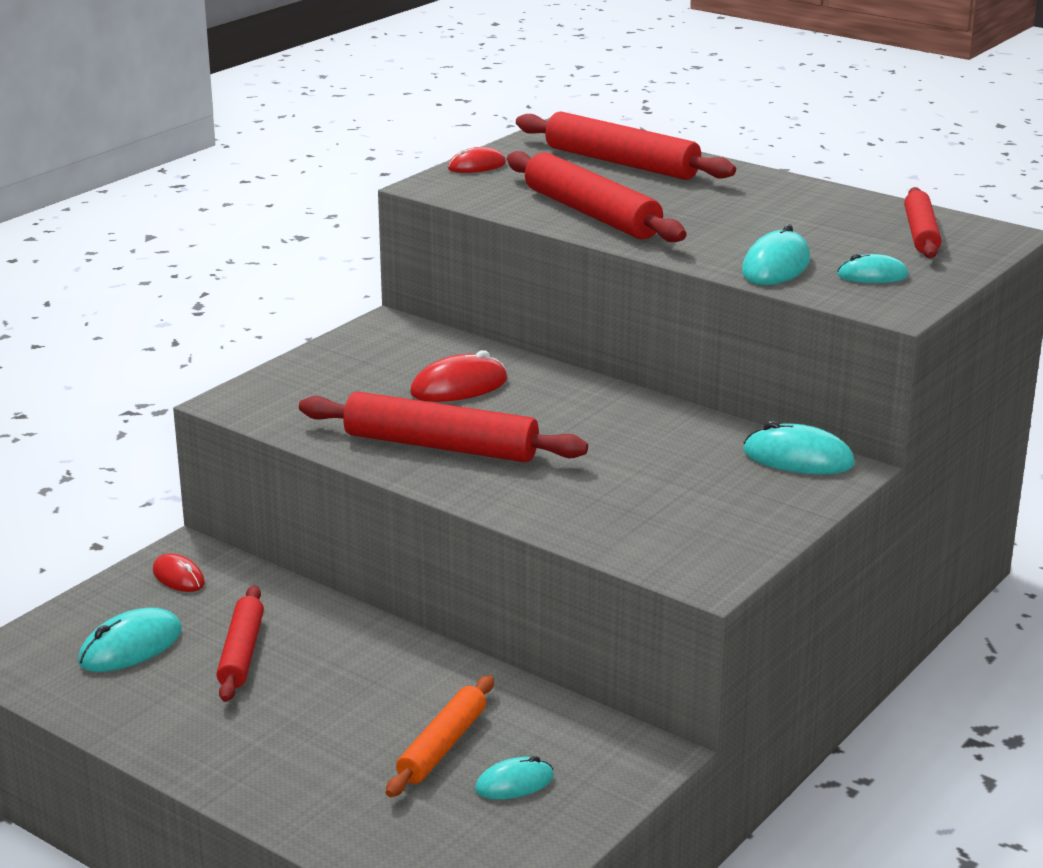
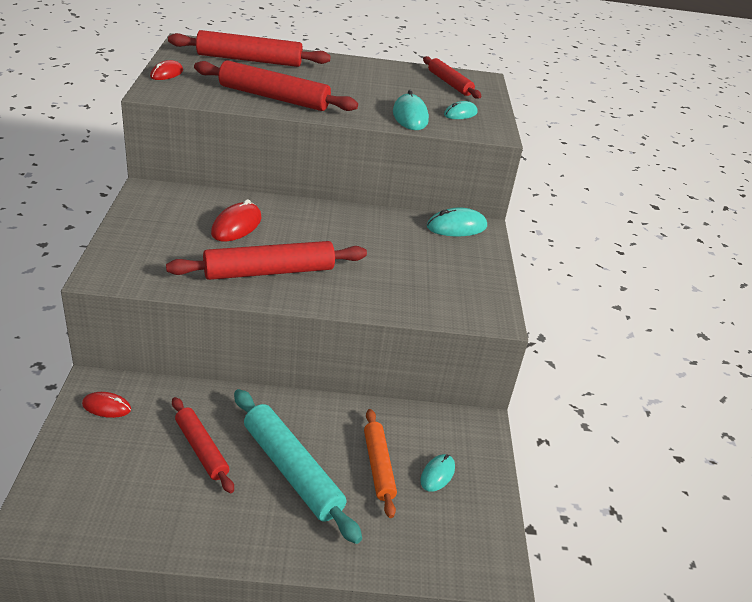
camera: 40 degrees left, 10 degrees up
(130, 647) = (122, 475): turquoise mouse -> none
(326, 710) = (291, 470): none -> turquoise rolling pin

